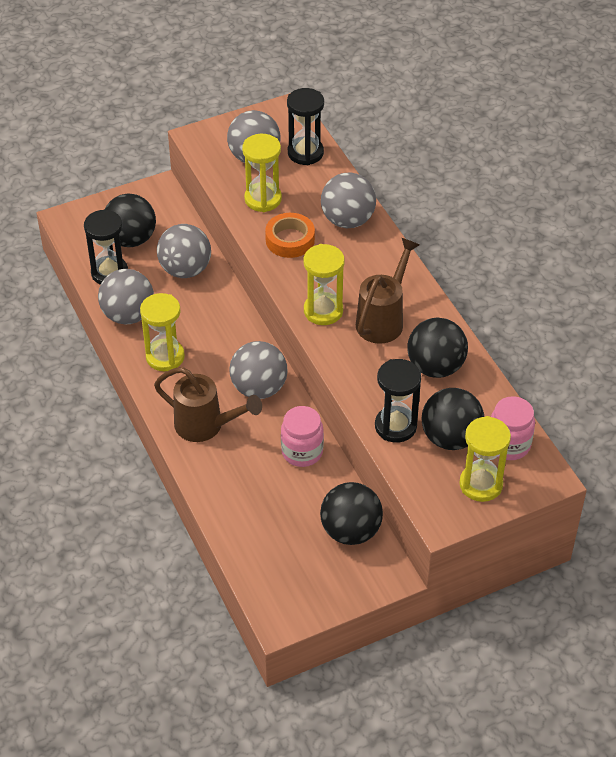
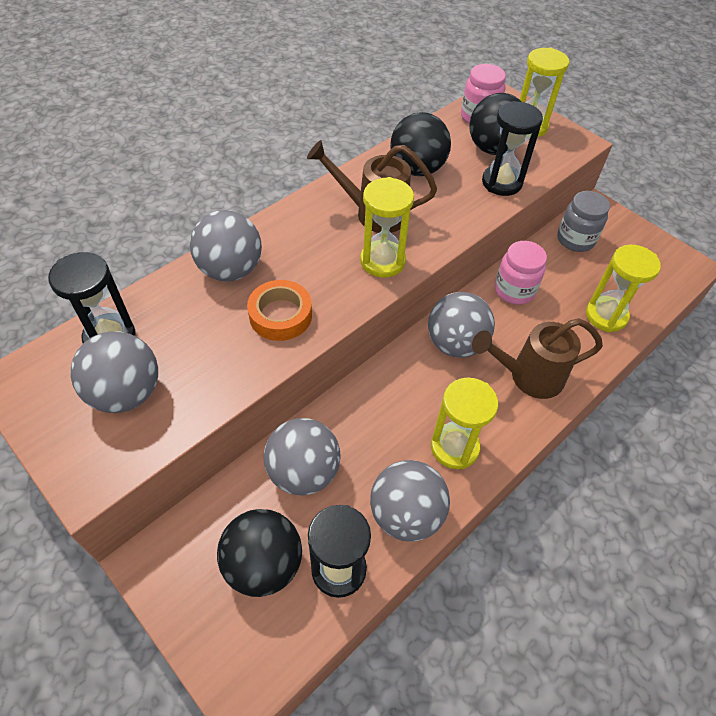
camera: 110 degrees left, 5 degrees up
(205, 426) = (528, 377): brown watering can -> brown watering can turned 105 degrees counterclockwise
(263, 199) = (212, 361): yellow hourglass -> yellow hourglass (606, 316)
(350, 531) = (575, 239): black ball -> grey jar

